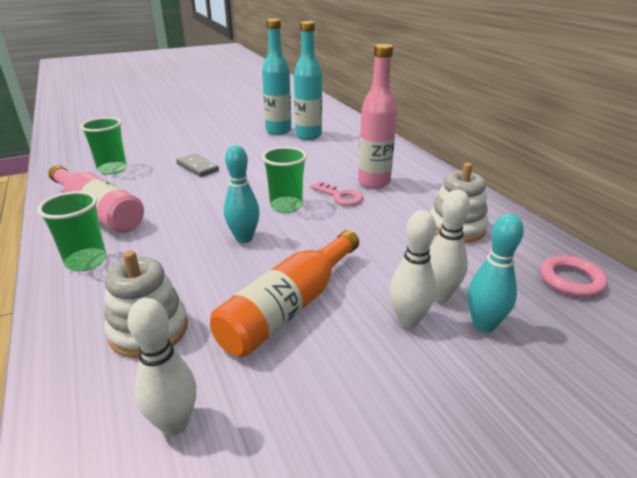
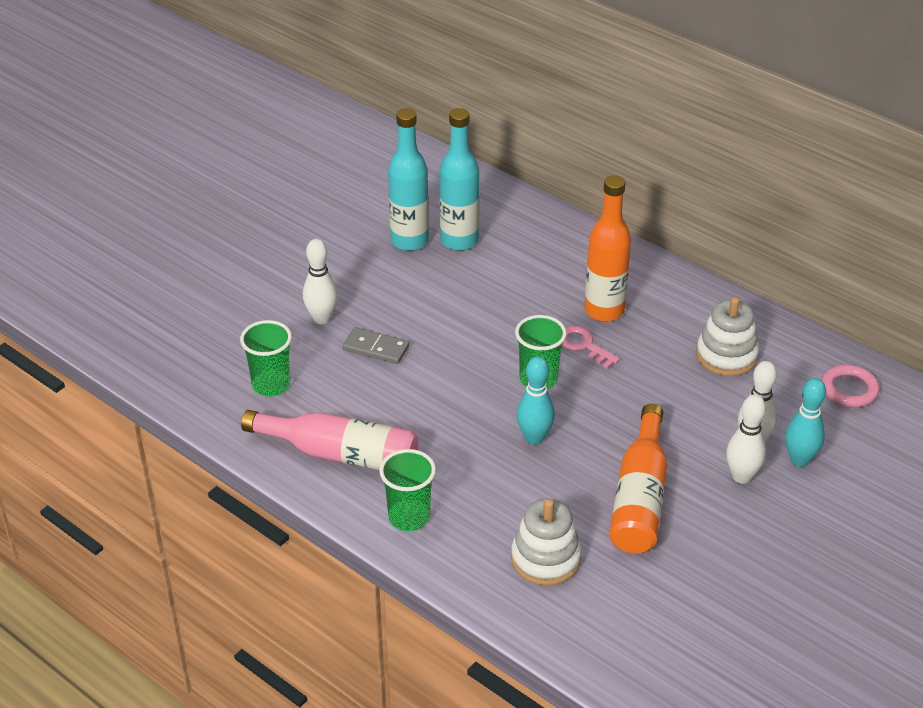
camera: 25 degrees left, 10 degrees up
(174, 424) = (637, 613): white bowling pin -> white bowling pin (322, 318)
(340, 196) = (583, 345): pink key -> pink key turned 150 degrees counterclockwise
(374, 182) = (604, 310): pink bottle -> orange bottle

